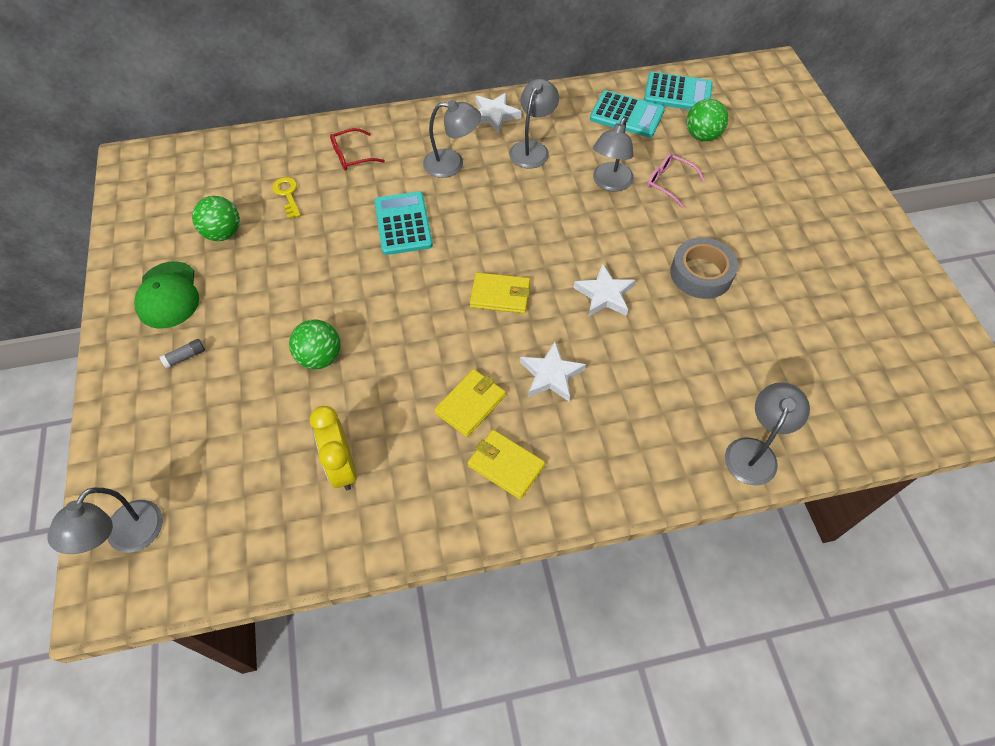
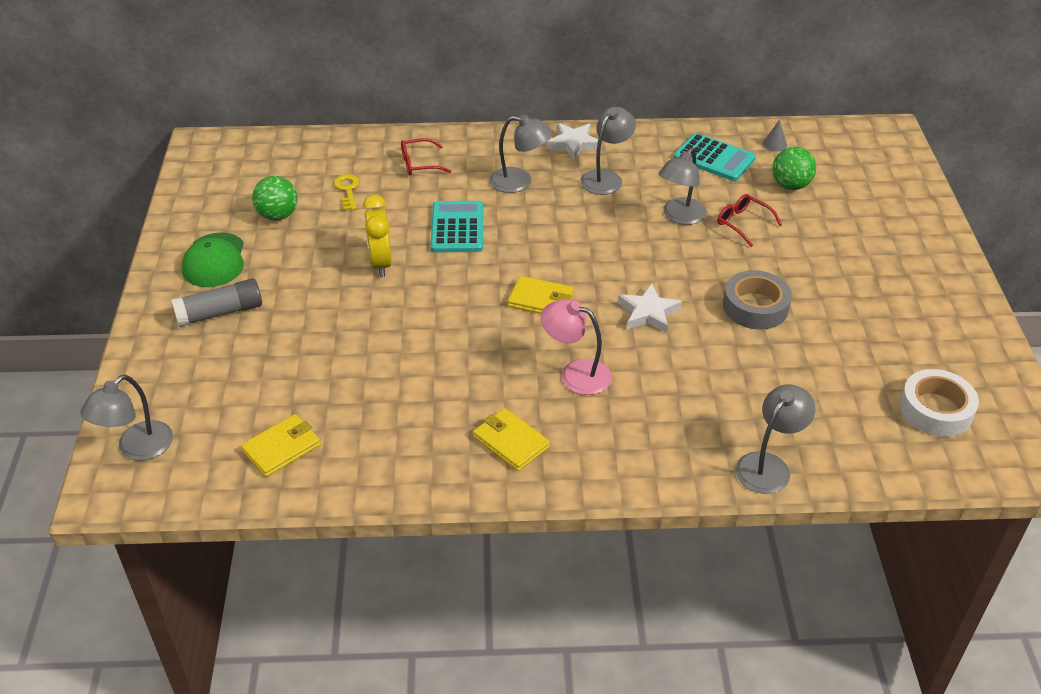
camera: 10 degrees right, 15 degrees down
(185, 357) = (220, 313): grey glue stick -> grey glue stick, size x2.09
(320, 357) = (349, 329): green ball -> none
(342, 467) = (350, 421): yellow clock -> yellow clock (380, 263)
(470, 404) = (488, 387): yellow wallet -> yellow wallet (282, 448)
(551, 375) = (575, 374): white star -> pink lamp
(669, 183) = (743, 223): pink glasses -> red glasses
(677, 93) = (774, 144): turquoise calculator -> grey cone
(888, 364) = (935, 410): none -> white tape

